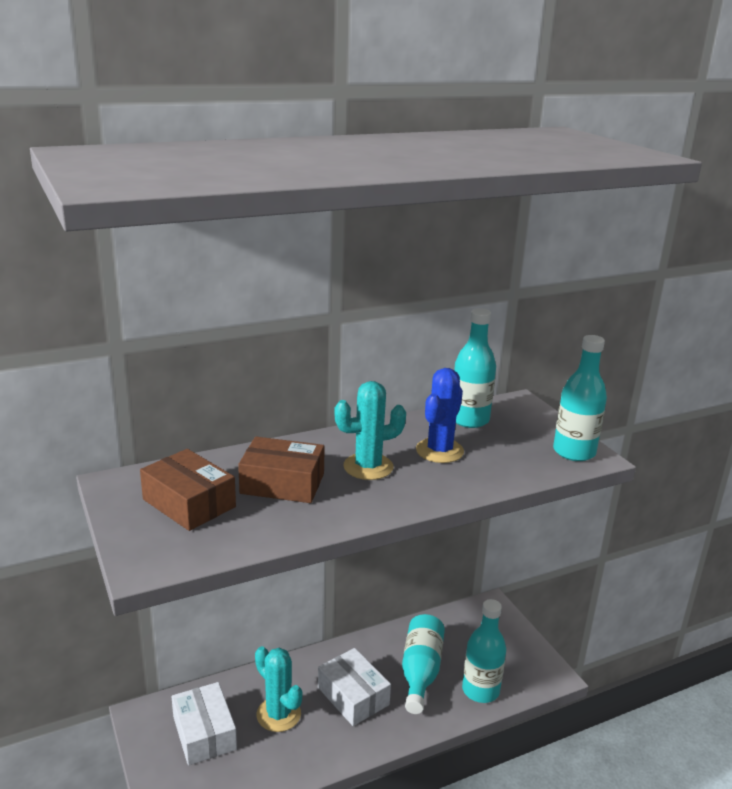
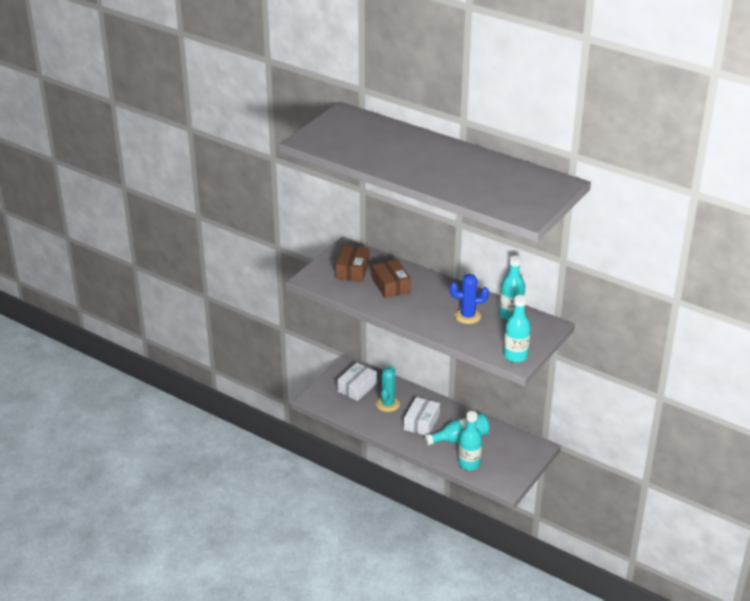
camera: 60 degrees right, 10 degrees up
(368, 467) = (429, 301): turquoise cactus -> none

